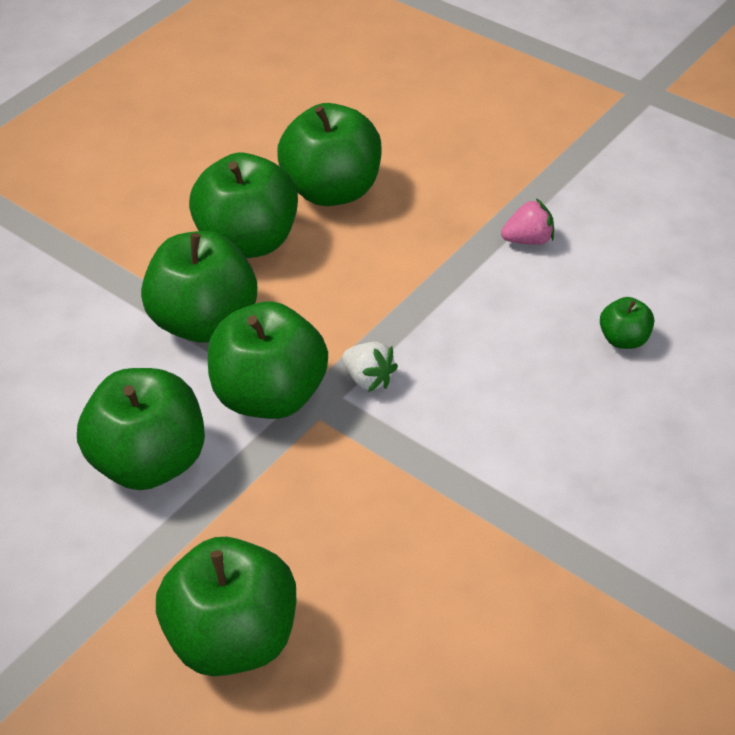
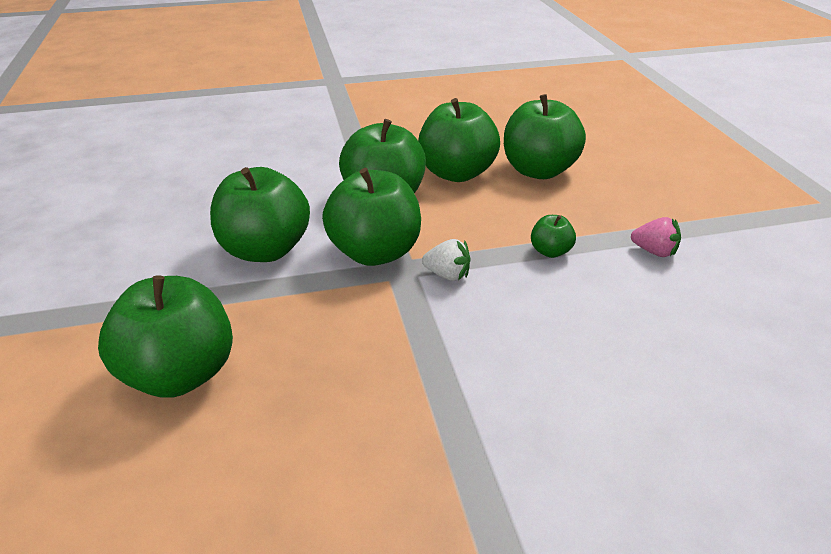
camera: 35 degrees right, 10 degrees down
(369, 379) = (447, 275): white strawberry -> white strawberry turned 60 degrees counterclockwise
(624, 339) = (677, 349): green apple -> green apple (550, 251)

